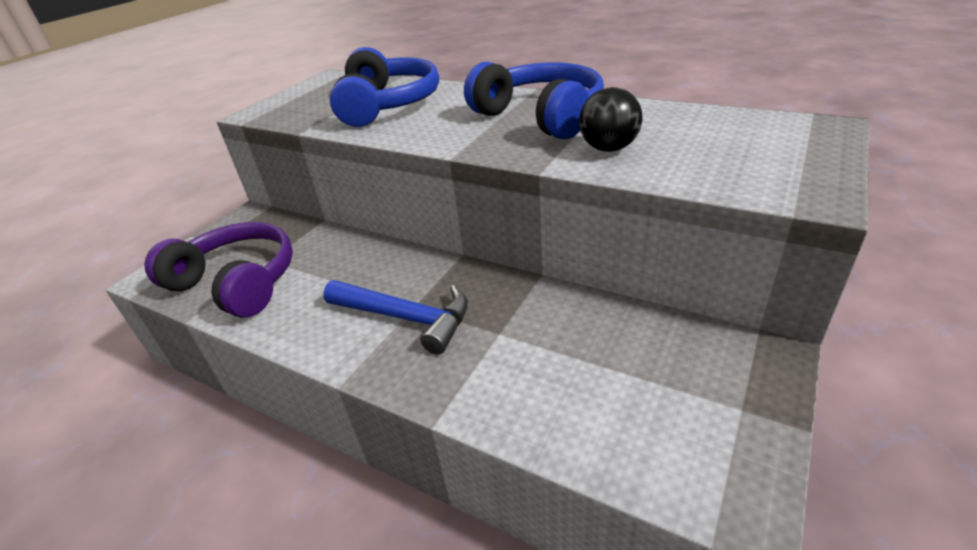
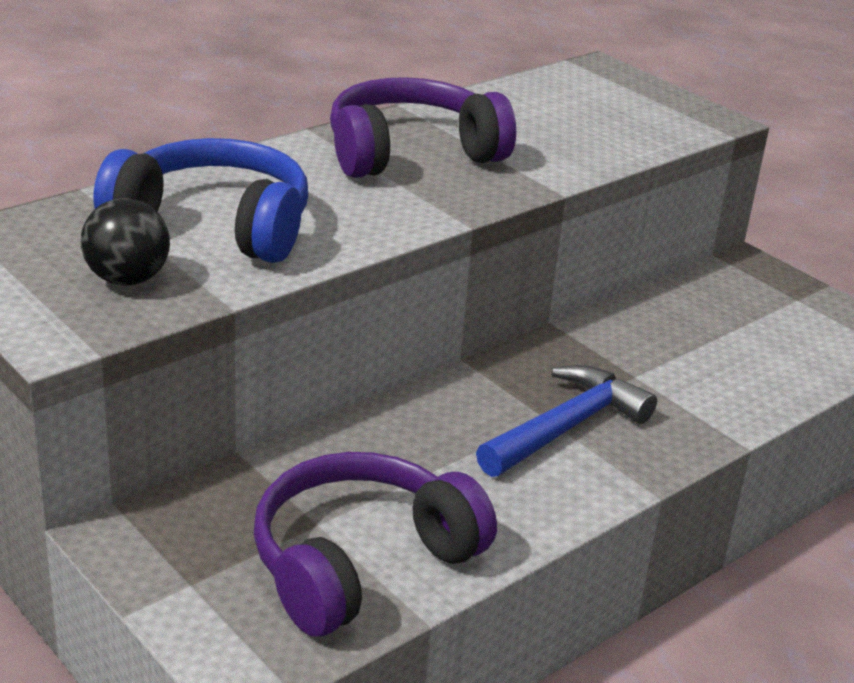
camera: 75 degrees left, 5 degrees down
(540, 116) = (411, 153): blue headphones -> purple headphones
(608, 148) = (544, 151): black ball -> black ball (127, 279)

